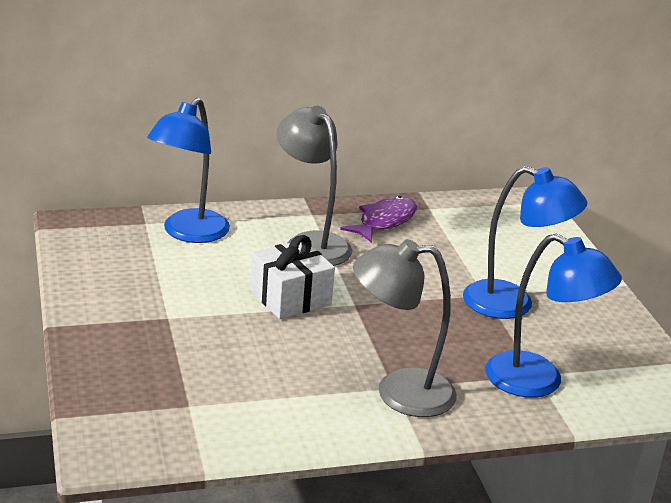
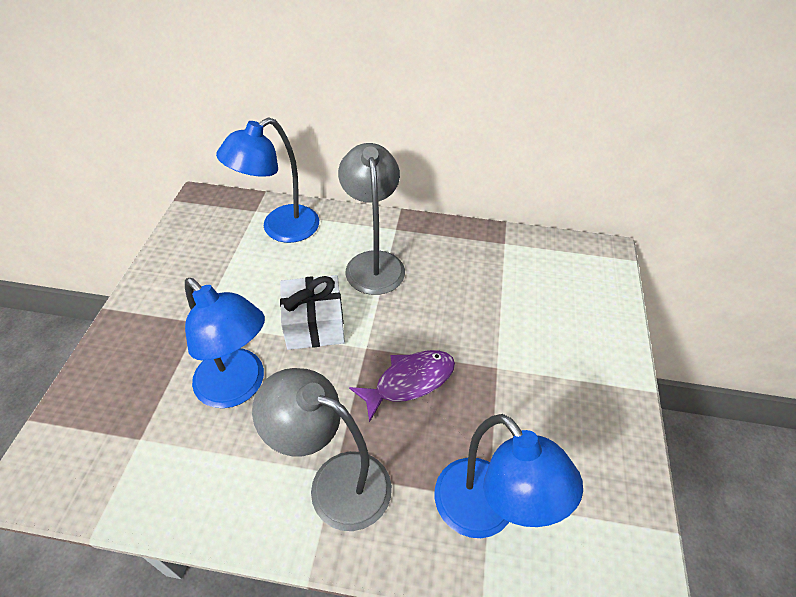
camera: 25 degrees right, 20 degrees up
(384, 221) = (454, 250): purple fish -> purple fish (409, 381)
(512, 304) = (518, 388): blue lamp -> blue lamp (238, 387)

